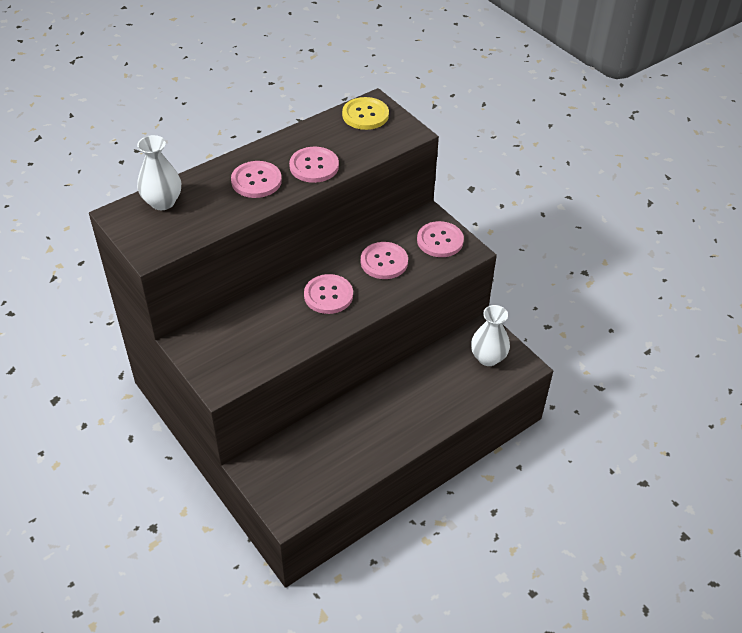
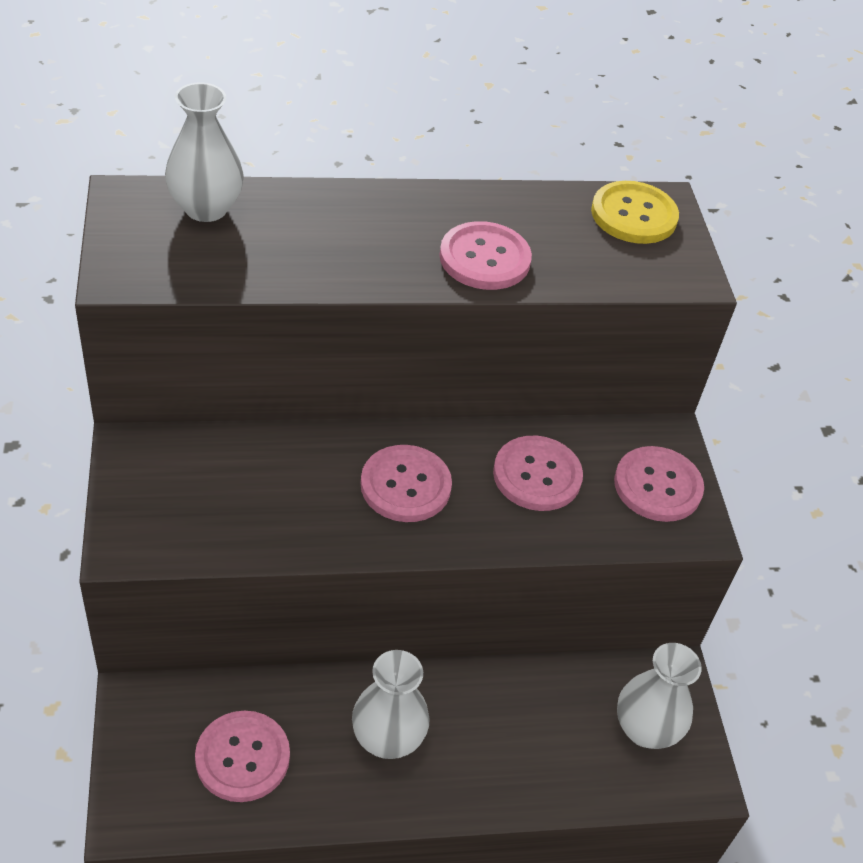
camera: 25 degrees right, 0 degrees up
(256, 181) = (374, 240): pink button -> pink button (242, 757)
(379, 421) = (387, 738): none -> white vase

